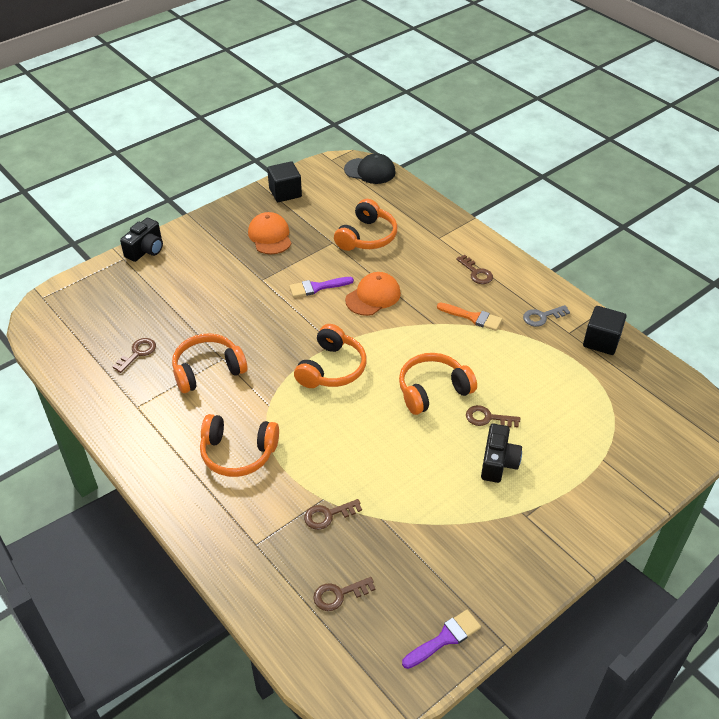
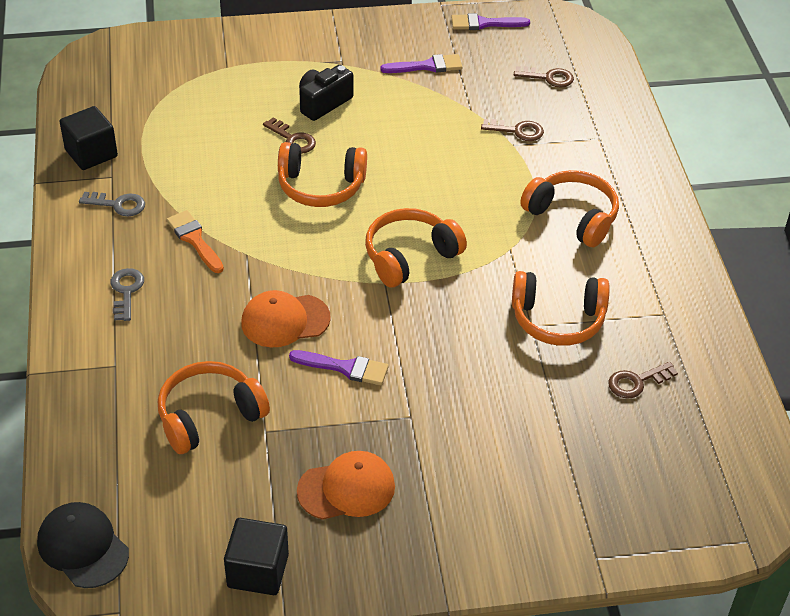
camera: 150 degrees left, 0 degrees up
(146, 250) = (553, 558): black camera -> none
(270, 236) = (346, 489): orange cap -> orange cap turned 120 degrees counterclockwise
(452, 549) = (427, 66): none -> purple brush
(476, 273) = (126, 291): brown key -> grey key

